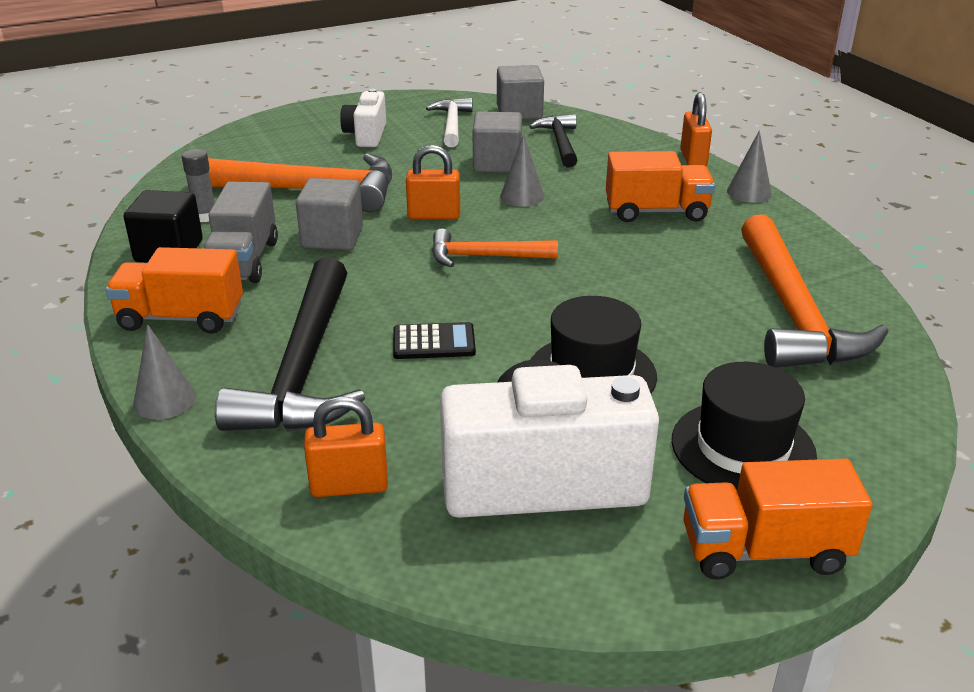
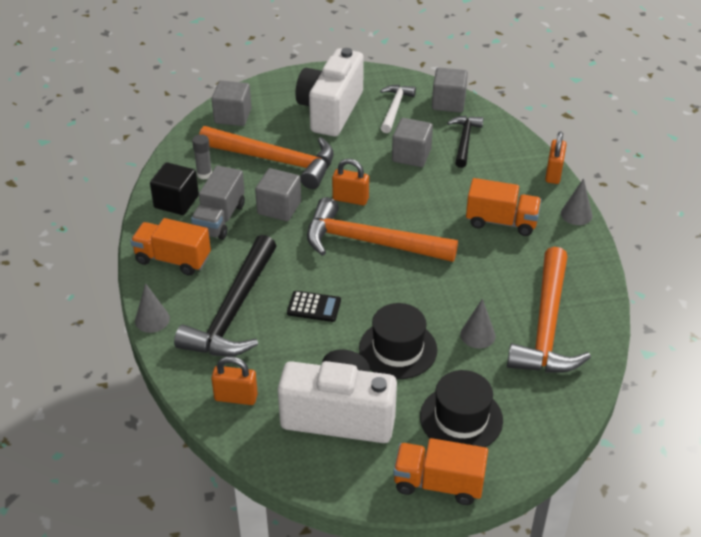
camera: 15 degrees right, 10 degrees up
(229, 155) = (233, 116): none -> grey cube
(366, 135) = (330, 110): white camera -> white camera, size x1.89
(485, 257) = (370, 242): orange hammer -> orange hammer, size x1.82
(522, 196) = (416, 190): grey cone -> grey cone (477, 335)

